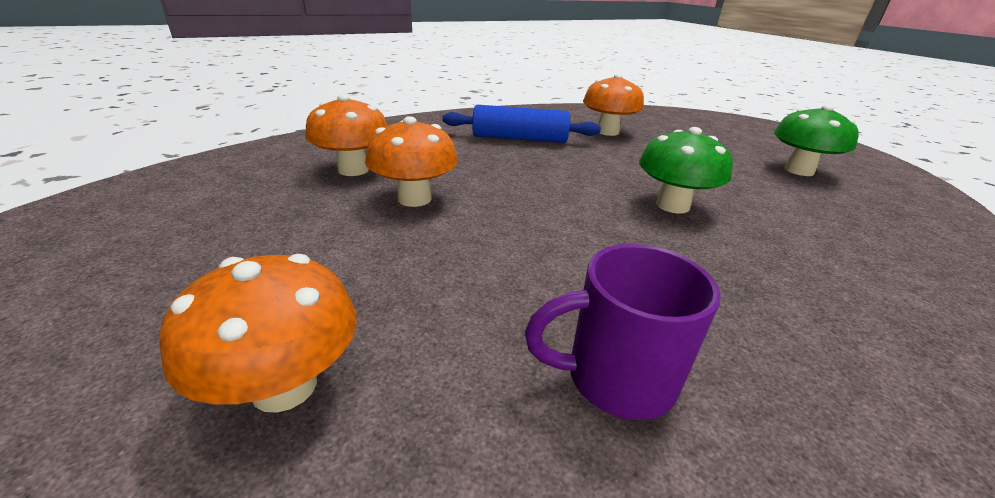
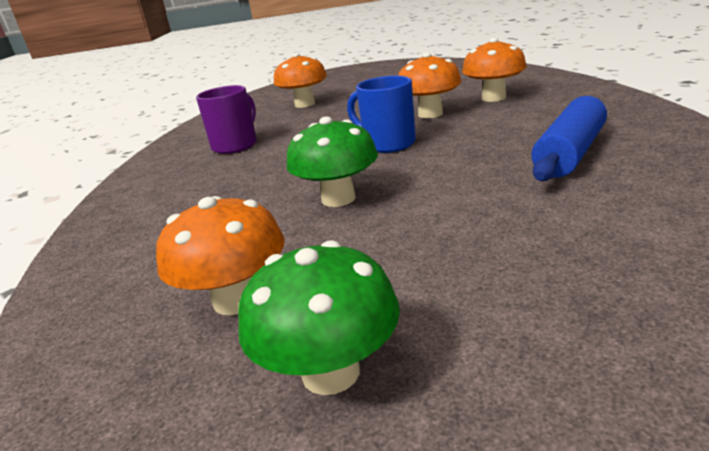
camera: 125 degrees right, 5 degrees down
(531, 207) = (387, 144): none -> blue mug
(607, 132) = (609, 221): orange mushroom -> orange mushroom (236, 300)

